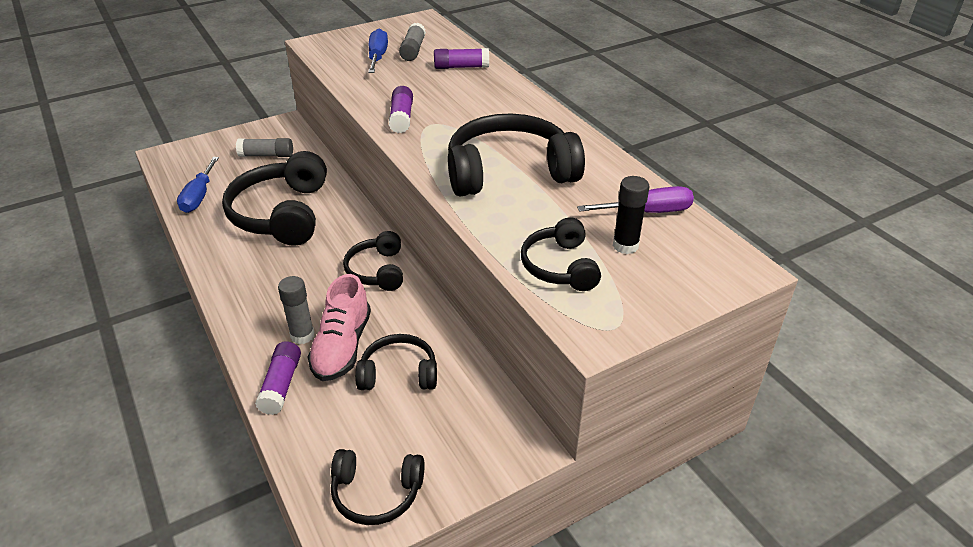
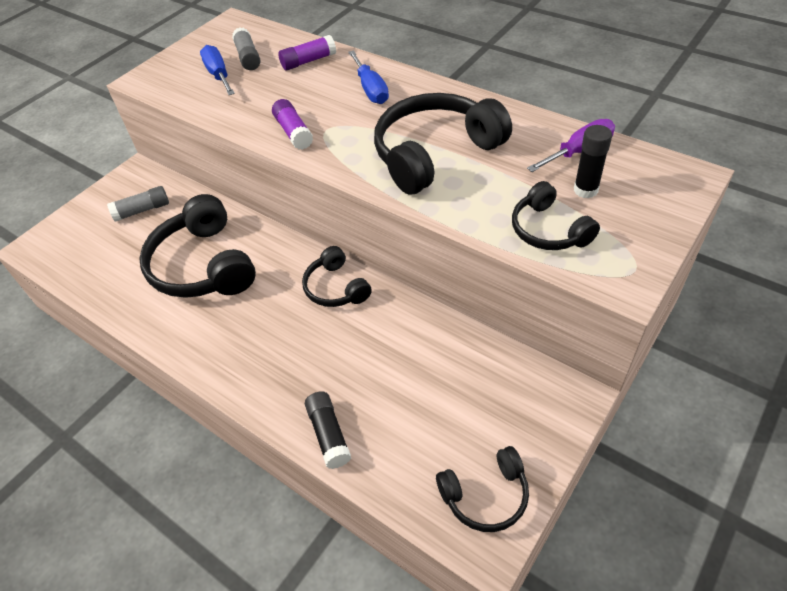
camera: 20 degrees left, 10 degrees up
(199, 196) = (104, 278): blue screwdriver -> blue screwdriver (371, 89)
(281, 385) = (329, 434): purple glue stick -> black glue stick
(302, 335) = (313, 378): grey glue stick -> none
(342, 347) = (357, 374): pink shoe -> none
(399, 373) = (425, 377): black headphones -> none

